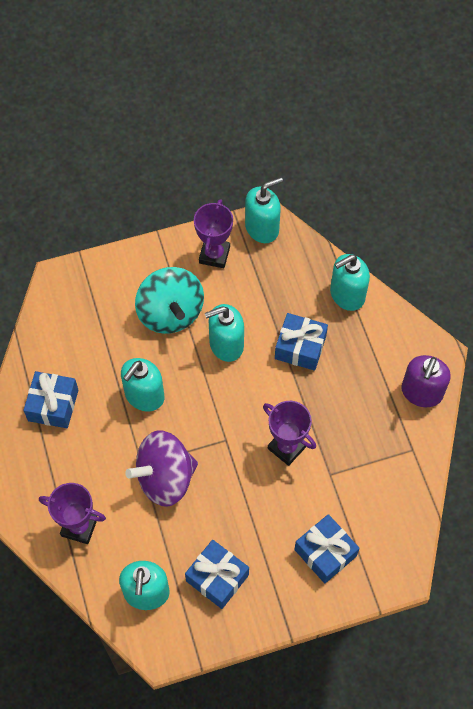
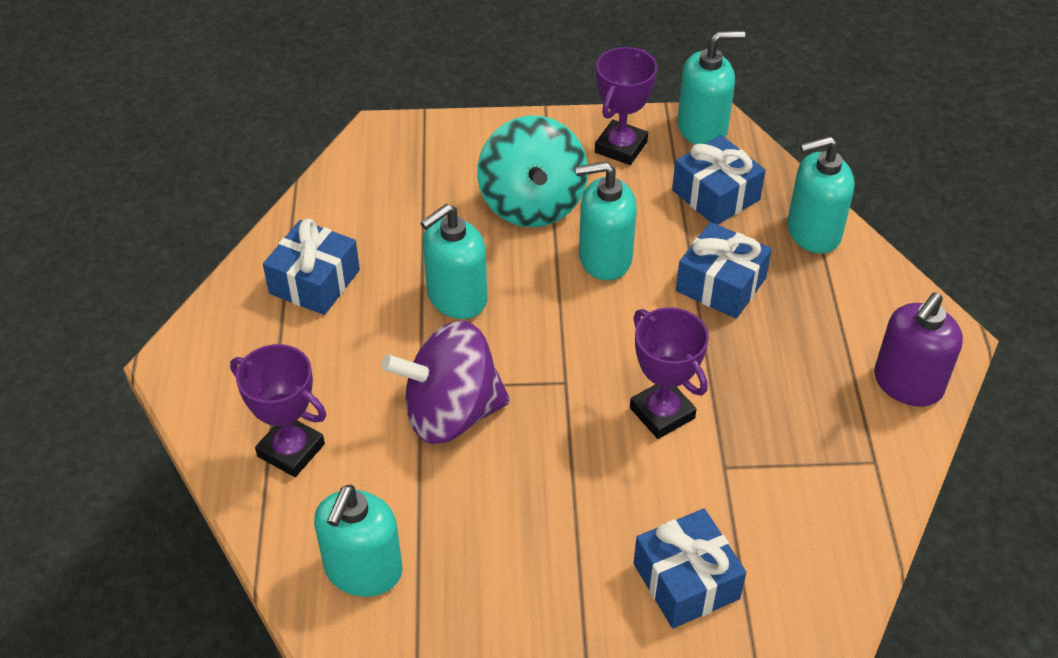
camera: 15 degrees right, 15 degrees down
(217, 578) = (489, 576): blue gift -> blue gift (715, 195)

